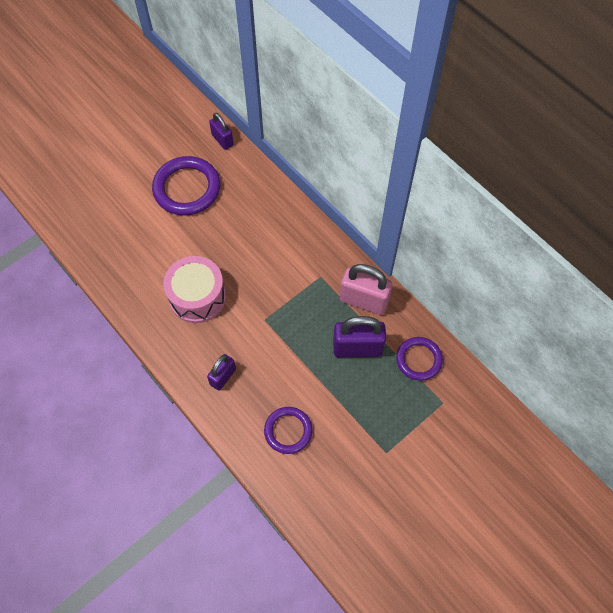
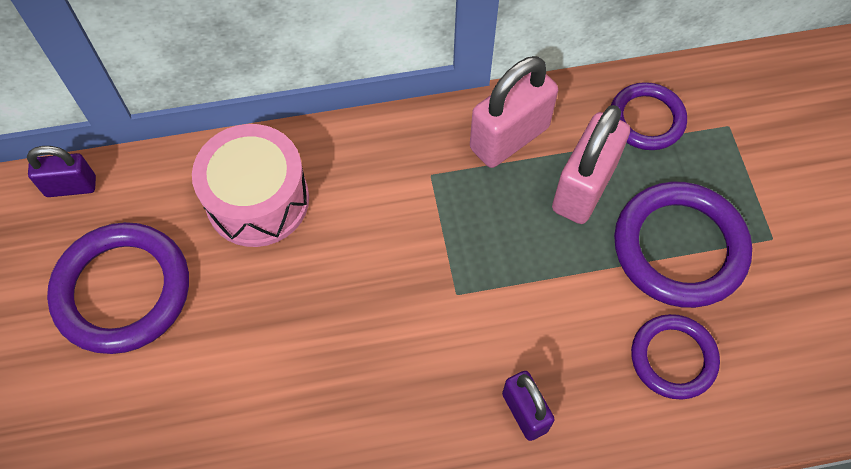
camera: 60 degrees left, 0 degrees up
(197, 297) = (349, 379): pink drum -> pink drum (257, 200)
(351, 408) = (679, 248): none -> purple ring
(357, 348) = (583, 187): purple padlock -> pink padlock

